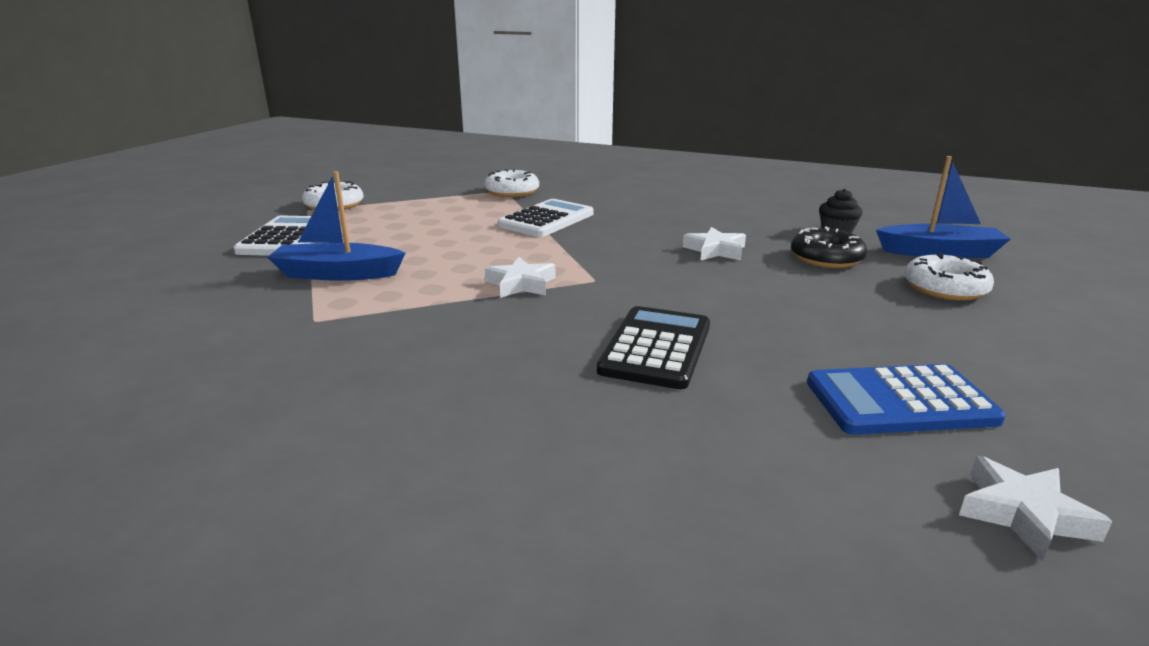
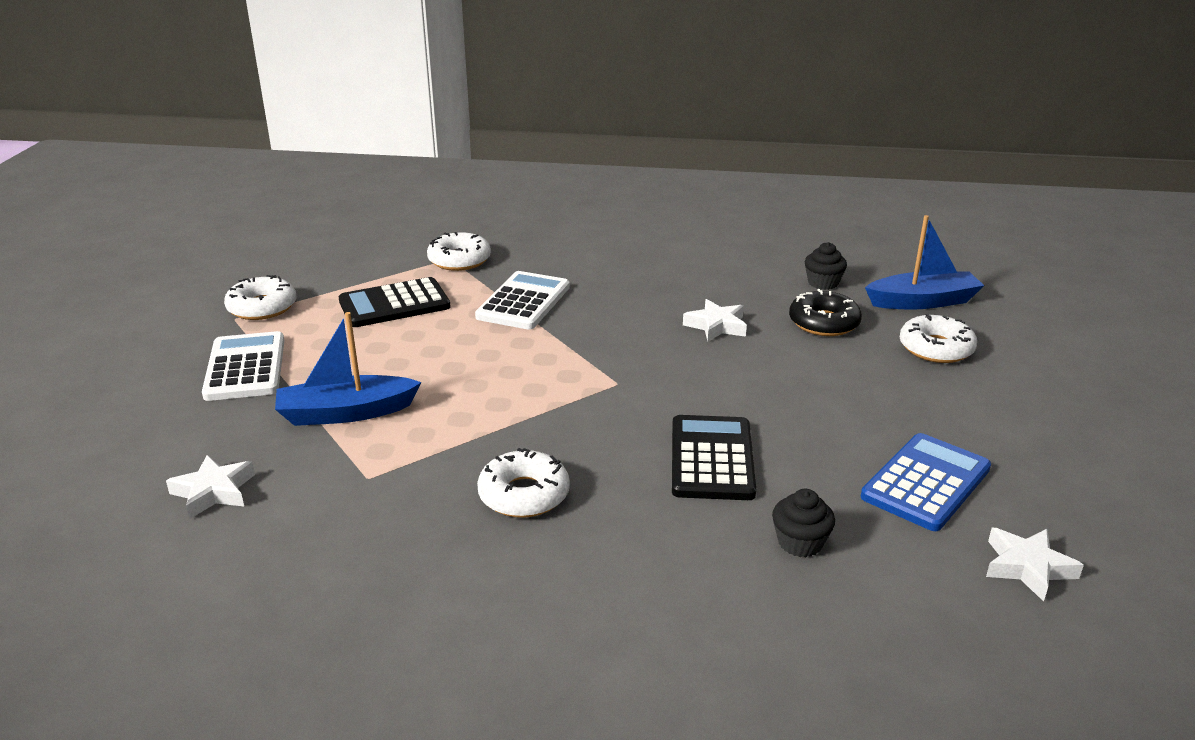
camera: 15 degrees left, 5 degrees up
(438, 212) = (394, 304): none -> black calculator
(445, 352) = (524, 494): none -> white donut
(521, 284) = (547, 399): white star -> white star (213, 492)
(719, 438) = (800, 542): none -> black cupcake
(900, 402) = (925, 483): blue calculator -> blue calculator turned 150 degrees clockwise

